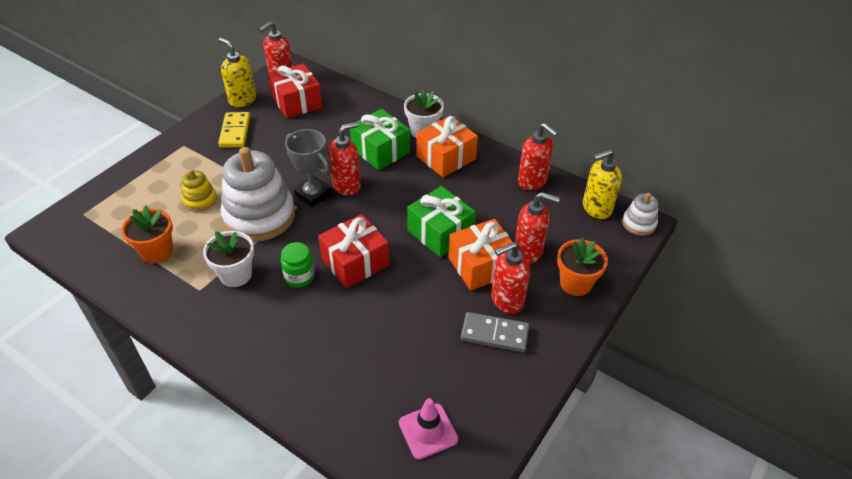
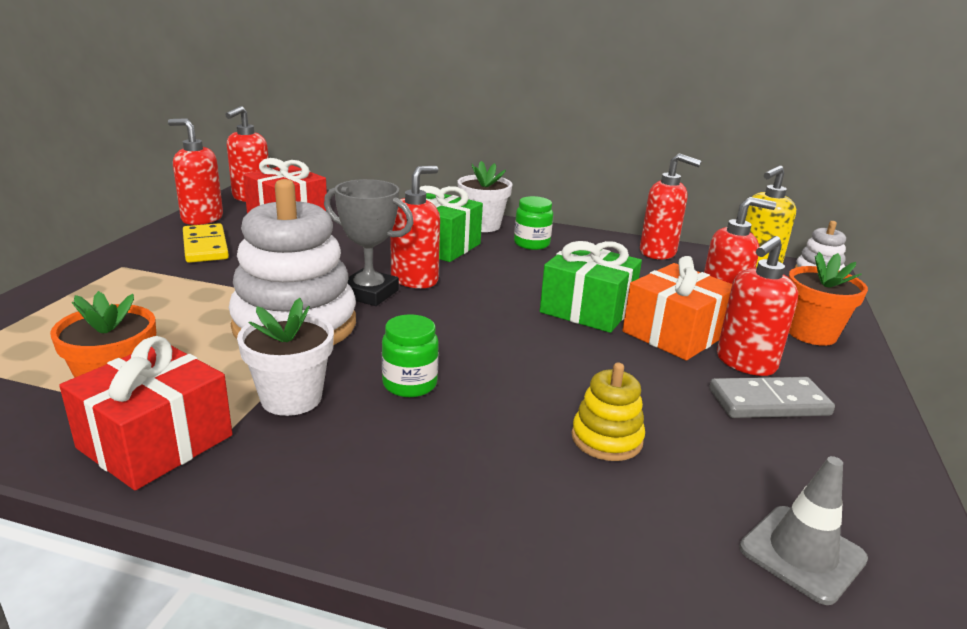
camera: 20 degrees left, 20 degrees down
(200, 200) = (178, 319): yellow stacking toy -> yellow stacking toy (606, 439)
(242, 100) = (202, 218): yellow soap dispenser -> red soap dispenser
(355, 262) = (489, 355): red gift -> red gift (155, 441)
(428, 431) = (802, 554): pink traffic cone -> grey traffic cone
(446, 157) = (531, 244): orange gift -> green jar

